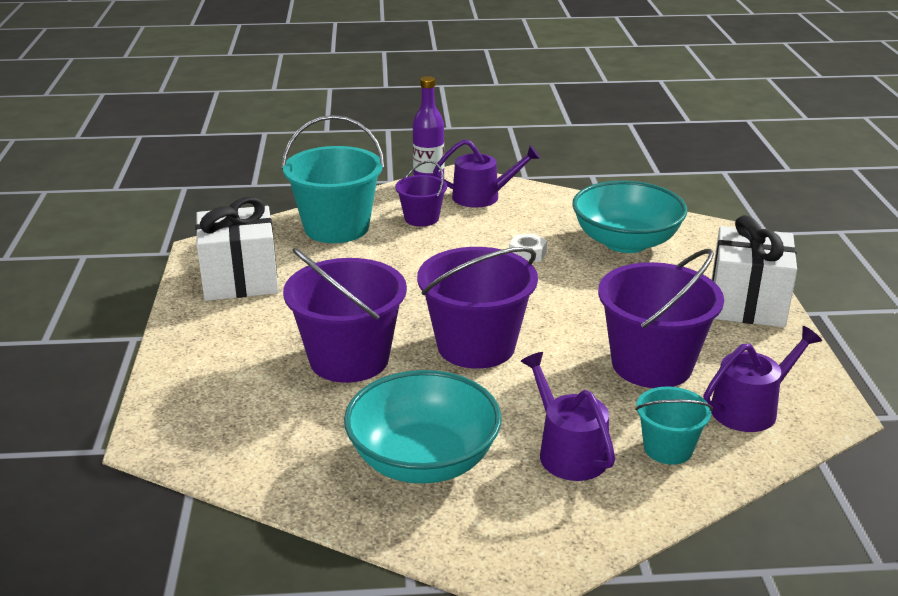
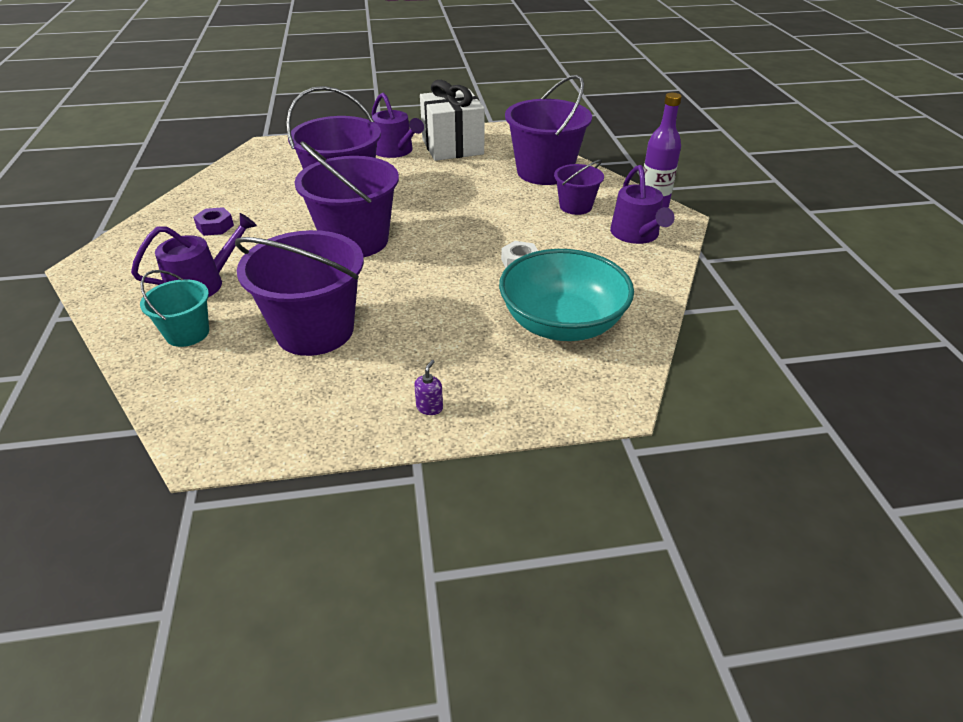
camera: 85 degrees right, 10 degrees up
(336, 228) = (544, 172): turquoise bucket -> purple bucket
(423, 460) = (215, 226): turquoise bowl -> purple nut
(747, 304) = (429, 407): white gift -> purple soap dispenser
(750, 408) = (229, 388): purple watering can -> purple watering can (396, 151)

